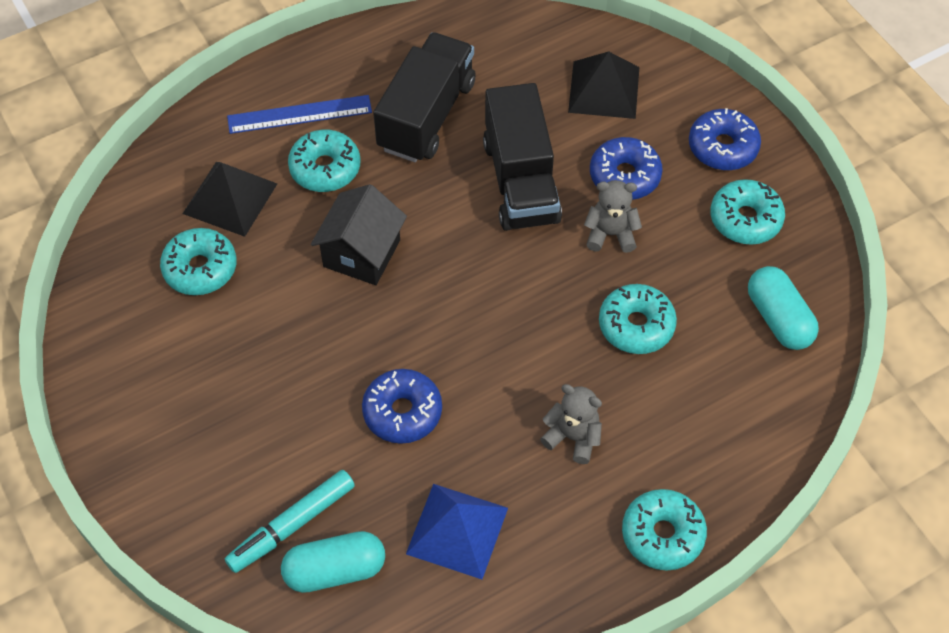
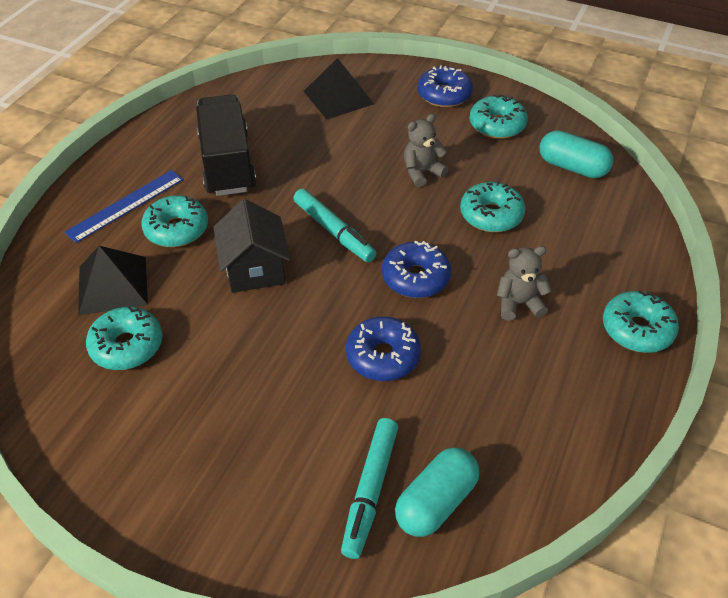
camera: 35 degrees left, 10 degrees down
(457, 530) = (500, 413): blue pyramid -> none
(465, 254) = (334, 231): none -> turquoise marker
(520, 181) = (332, 171): black truck -> none
(624, 176) = (398, 137): blue donut -> blue donut (415, 278)

